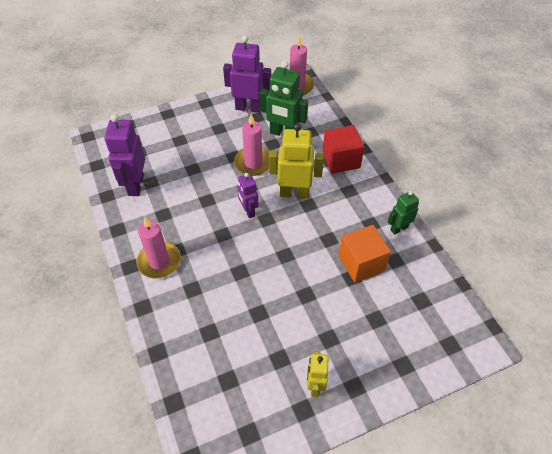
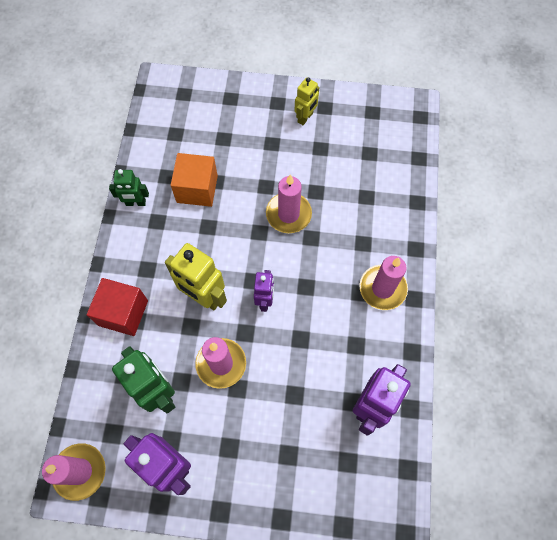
camera: 150 degrees left, 15 degrees up
(270, 281) = (288, 214): none -> pink candle

